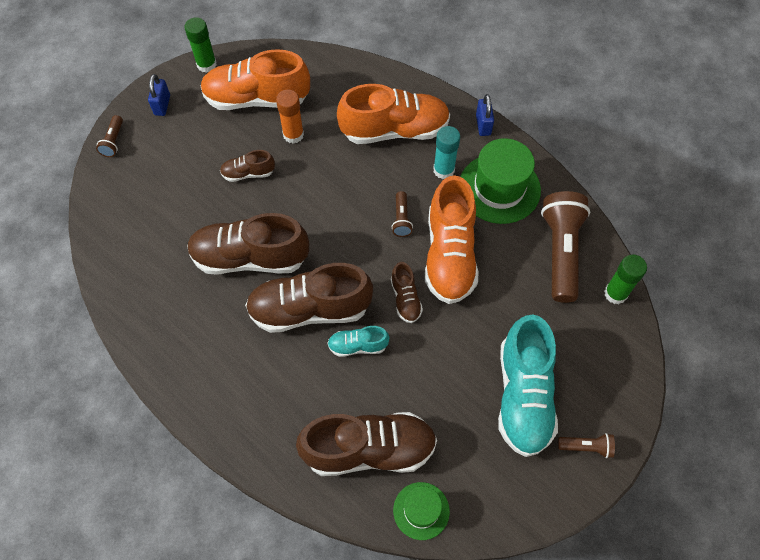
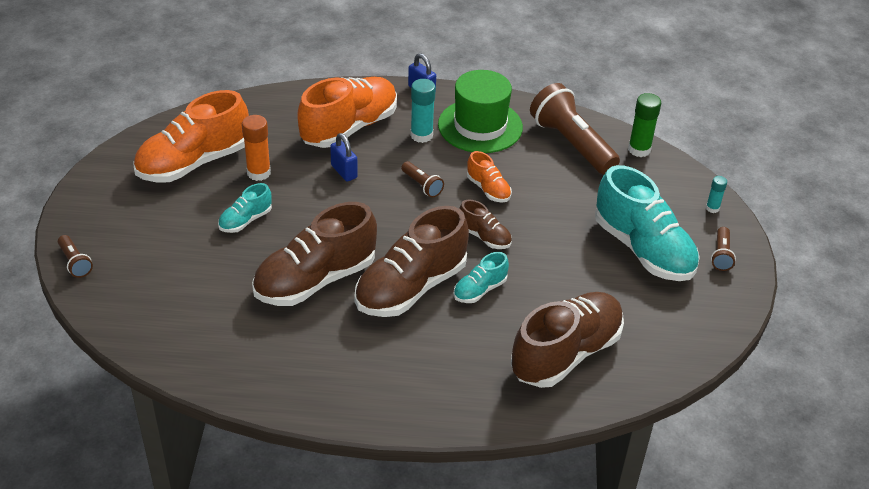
camera: 40 degrees left, 20 degrees down
(162, 105) = (98, 211): blue padlock -> blue padlock (344, 172)
(206, 65) = (112, 160): green glue stick -> none
(248, 173) = (245, 220): brown shoe -> turquoise shoe
(421, 510) = (649, 368): green hat -> none
(449, 255) = (488, 189): orange shoe -> orange shoe, size x0.48
(586, 447) = (721, 255): brown flashlight -> brown flashlight turned 135 degrees clockwise
(625, 395) = (712, 208): none -> turquoise glue stick

